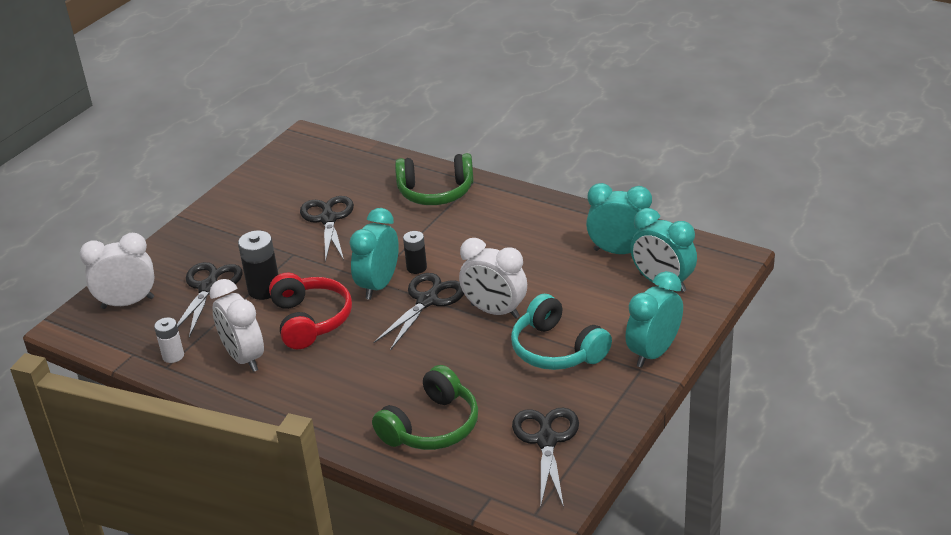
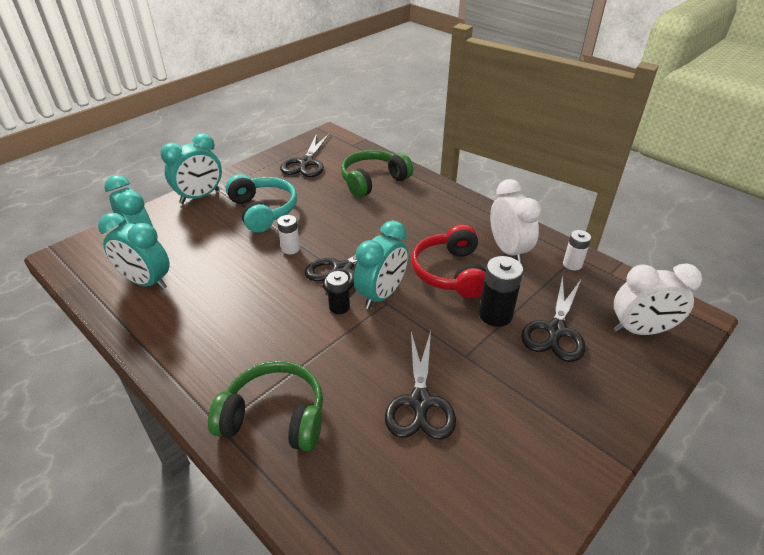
camera: 170 degrees left, 5 degrees up
(495, 311) = (290, 248): white clock -> white battery

